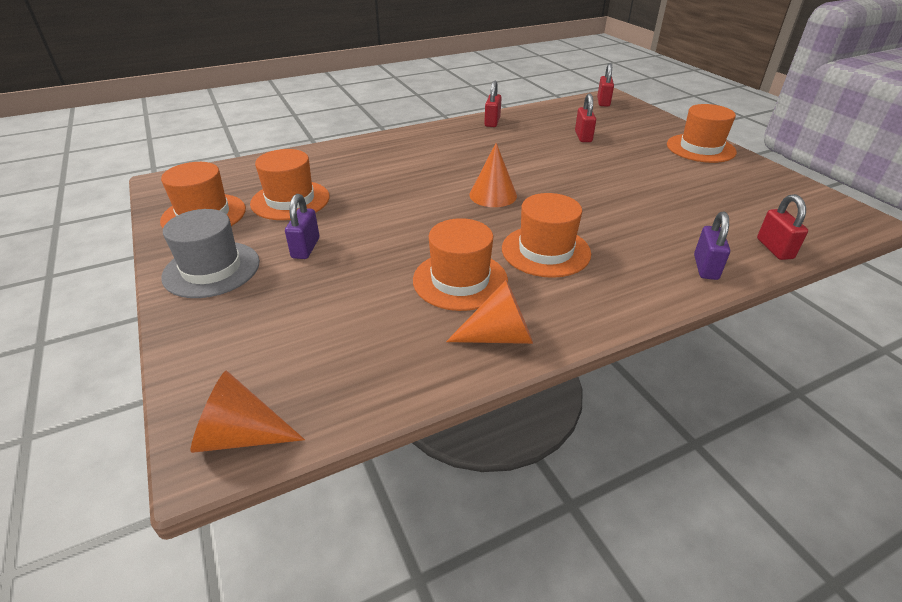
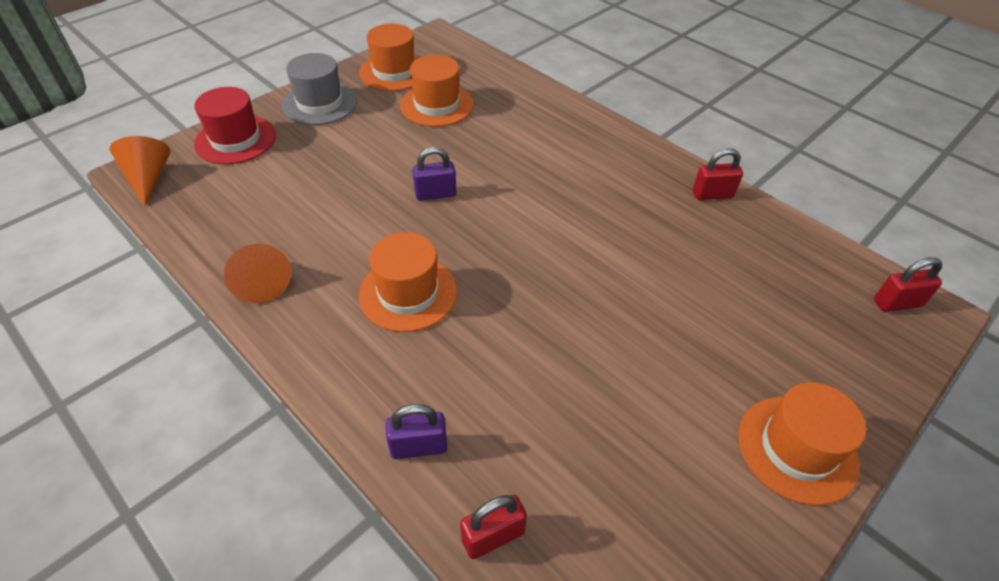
camera: 70 degrees right, 10 degrees up
(223, 342) = (235, 140): none -> red hat
(305, 248) = (363, 138): purple padlock -> purple padlock (435, 194)
(460, 280) = (339, 240): orange hat -> none
(493, 195) = (510, 232): orange cone -> none
(583, 137) = (733, 292): red padlock -> none

